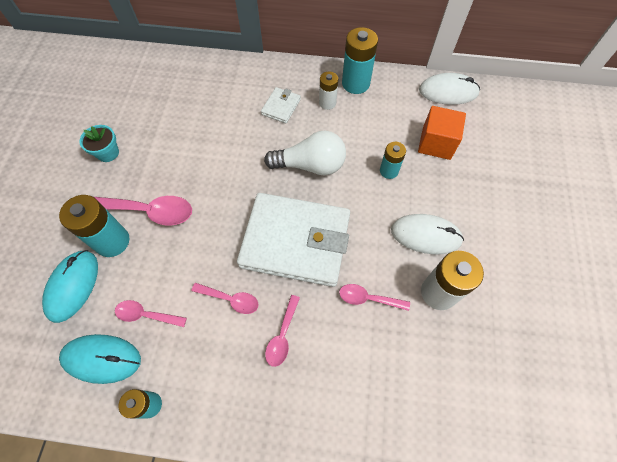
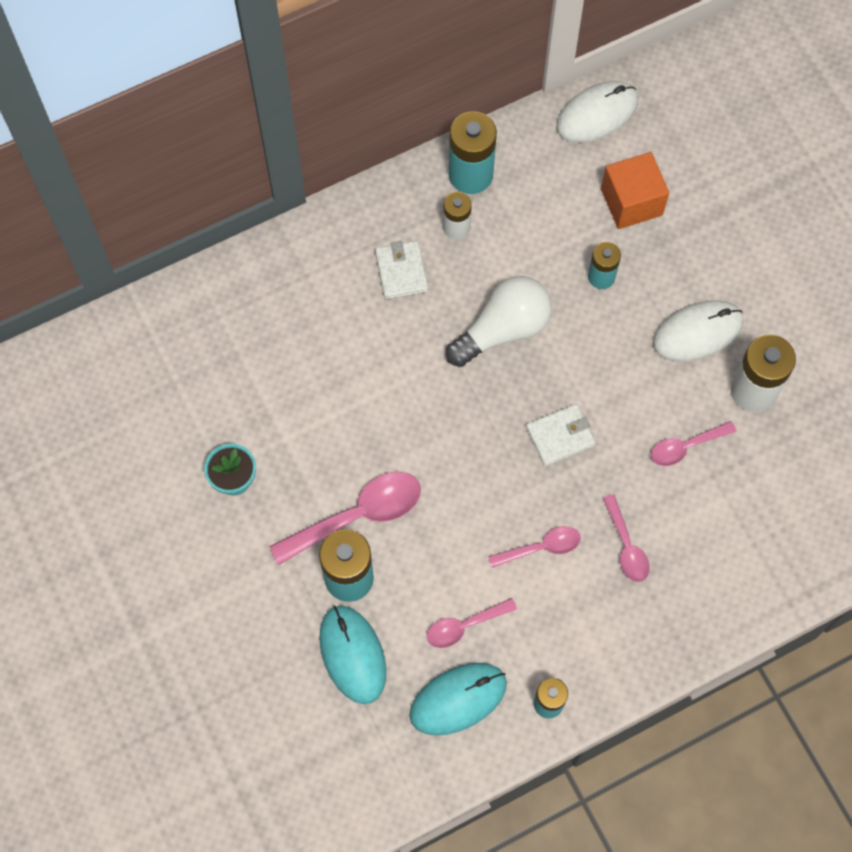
camera: 35 degrees left, 5 degrees up
(295, 242) = (560, 436): white wallet -> white wallet, size x0.42

